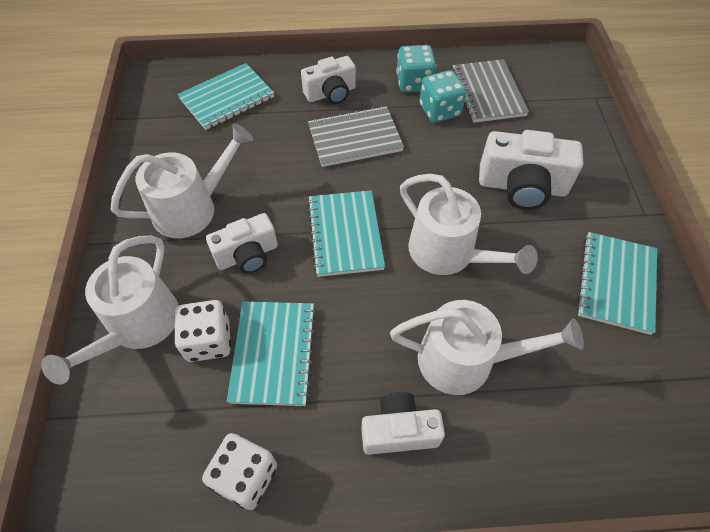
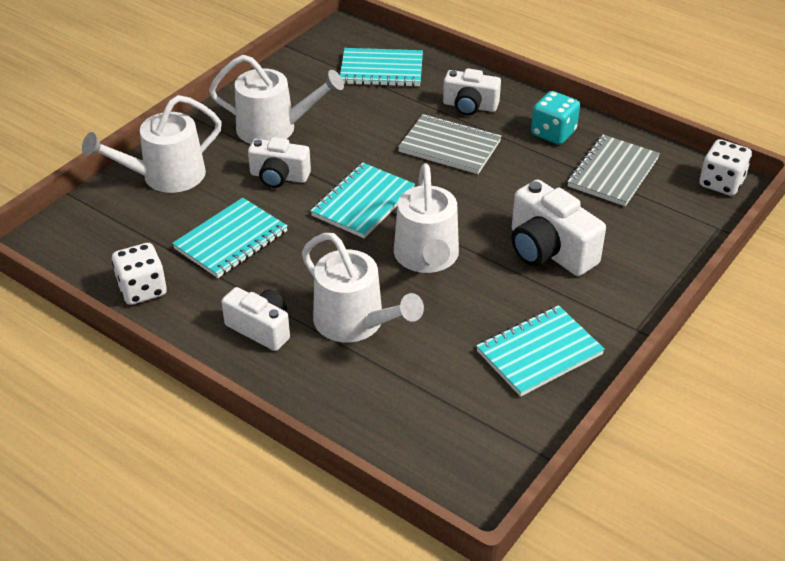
camera: 40 degrees right, 15 degrees down
(208, 341) = (199, 209): white dice -> white dice (721, 183)
(439, 110) = (549, 163): turquoise dice -> none

